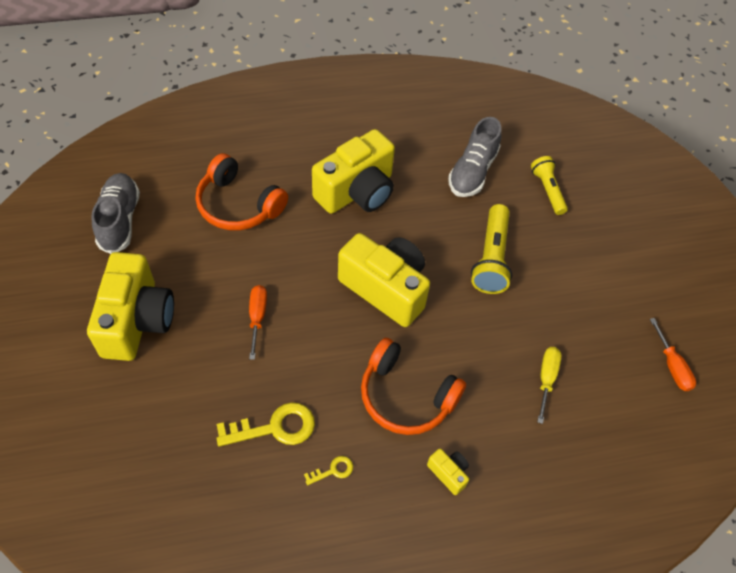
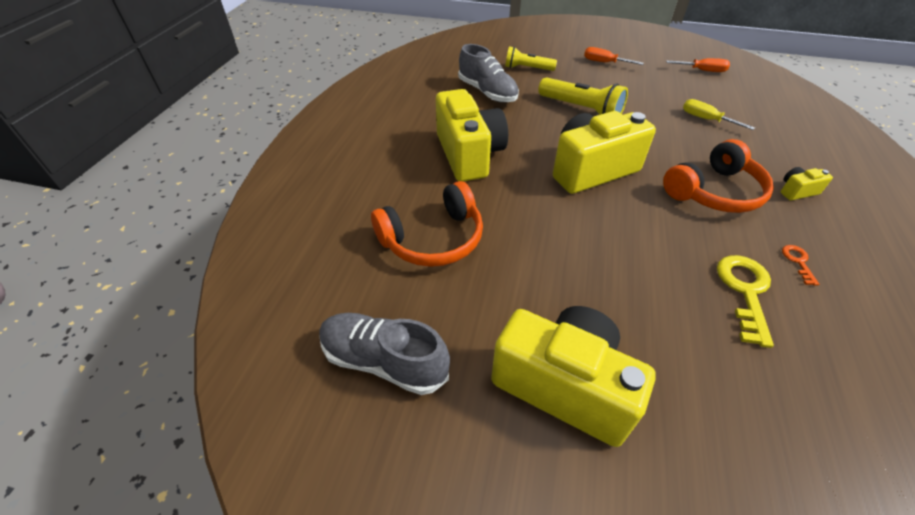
camera: 60 degrees left, 10 degrees down
(257, 317) = (596, 266): orange screwdriver -> orange screwdriver (604, 62)
(333, 470) = (798, 262): yellow key -> orange key

